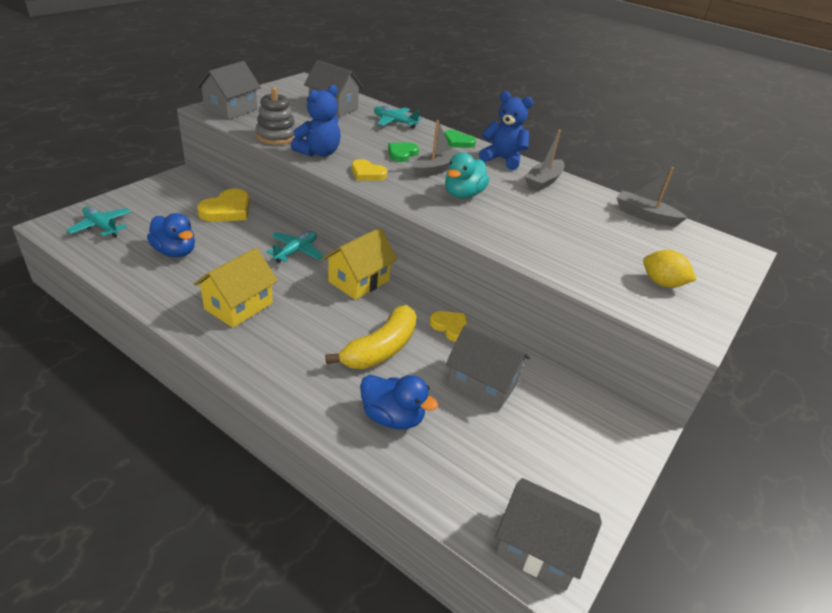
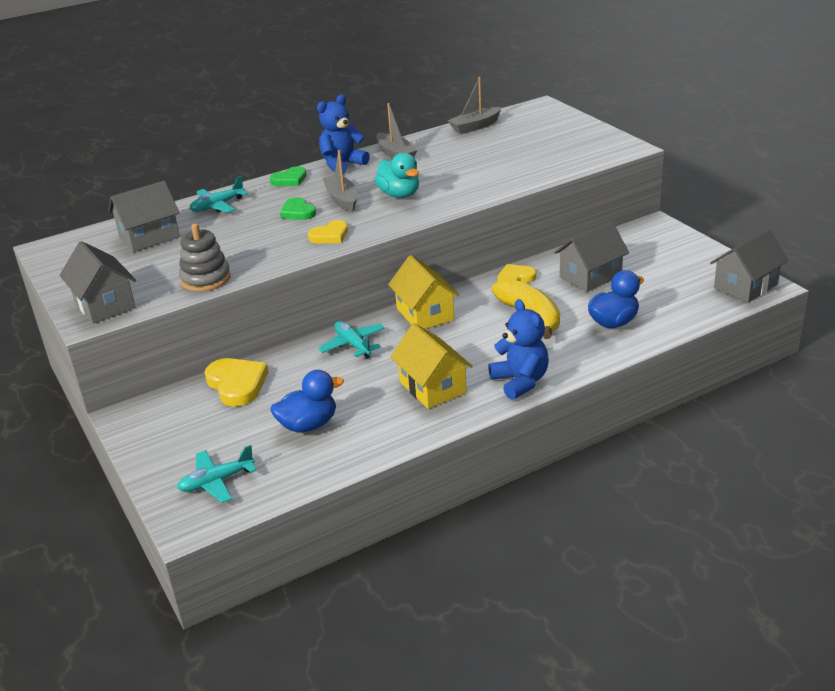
camera: 60 degrees left, 5 degrees down
(319, 153) = (266, 257): blue teddy bear -> blue teddy bear (520, 382)
(662, 283) = (570, 144): yellow lemon -> none

